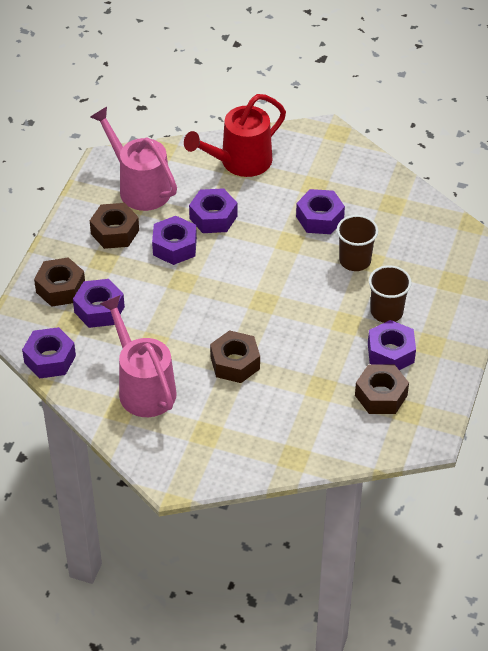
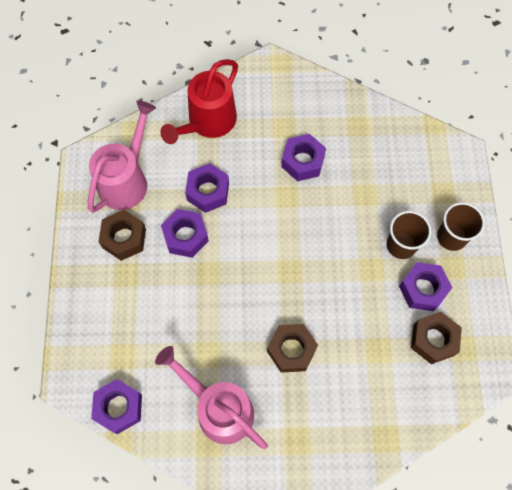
camera: 20 degrees left, 20 degrees up
(60, 288) = (98, 321): brown nut -> none
(99, 309) = (143, 333): purple nut -> none
(139, 187) = (127, 179): pink watering can -> pink watering can turned 90 degrees clockwise
(355, 260) = (351, 198): brown cup -> brown cup (451, 237)

